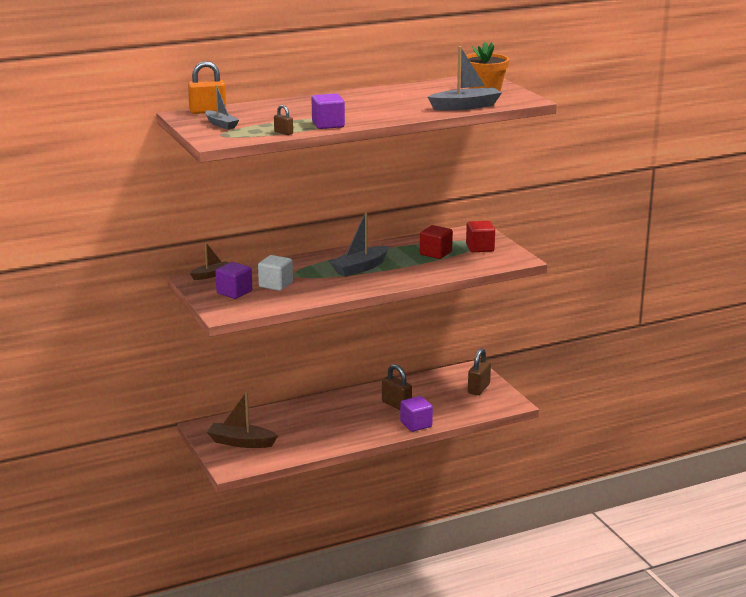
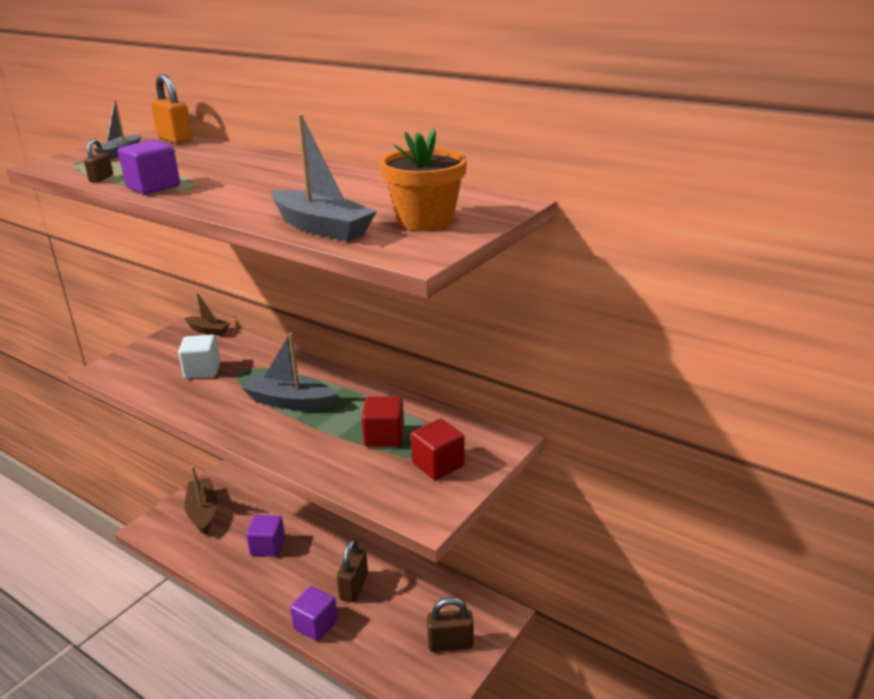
camera: 60 degrees right, 5 degrees up
(234, 292) = (167, 356): purple cube -> purple cube (267, 546)

